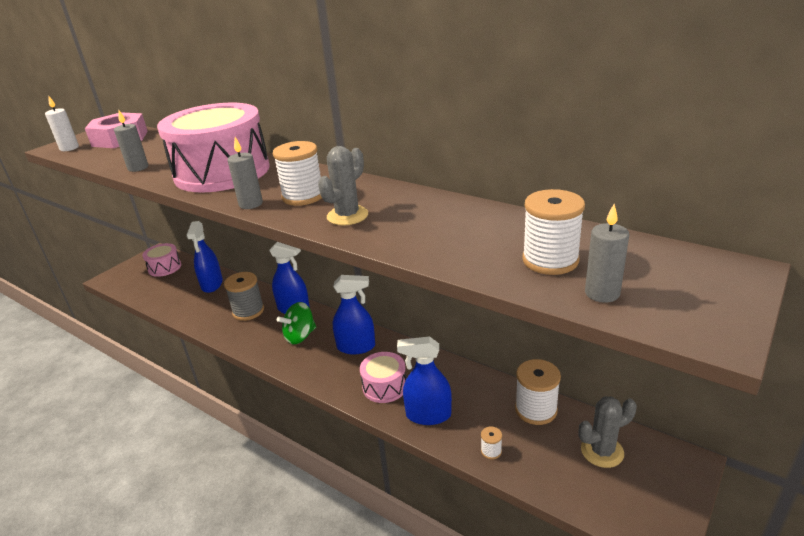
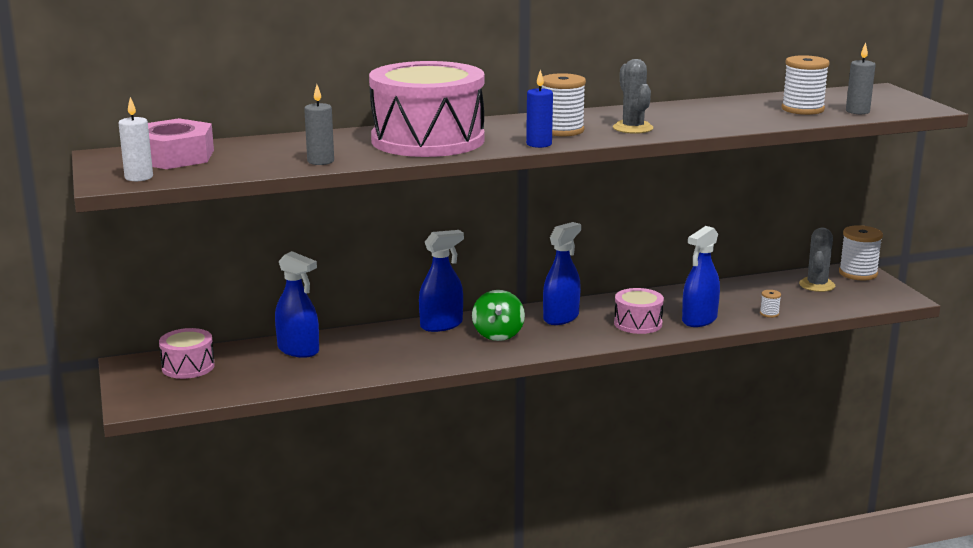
camera: 55 degrees left, 10 degrees down
(248, 311) = (401, 345): grey spool -> none
(251, 204) = (539, 144): grey candle -> blue candle
(536, 409) = (749, 287): white spool -> white spool (858, 273)

